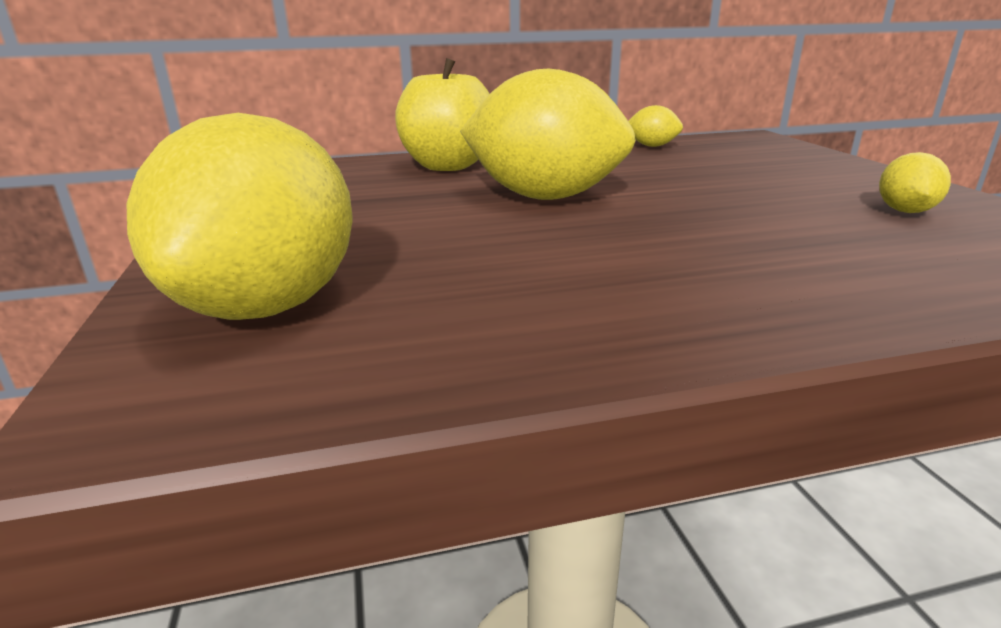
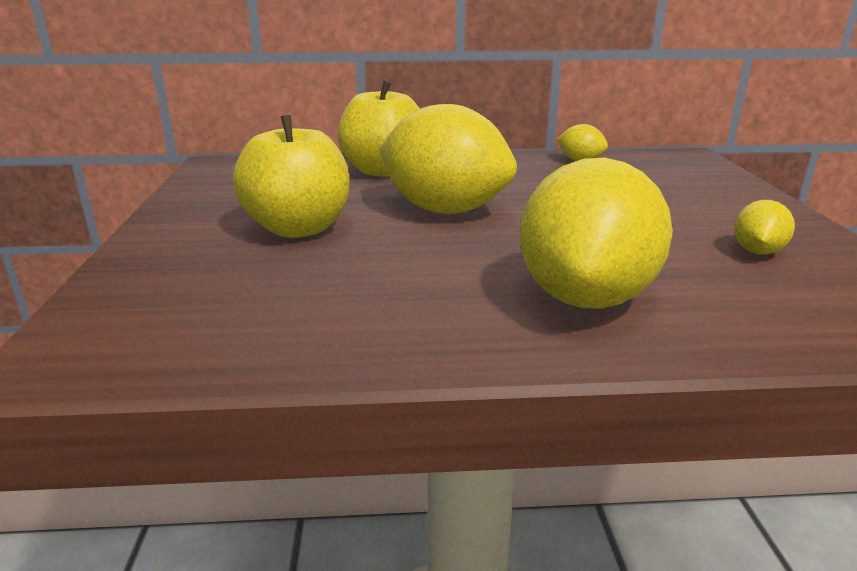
camera: 10 degrees right, 0 degrees up
(268, 306) = (181, 291): yellow lemon -> yellow lemon (586, 297)
(384, 226) = (298, 228): none -> yellow apple

